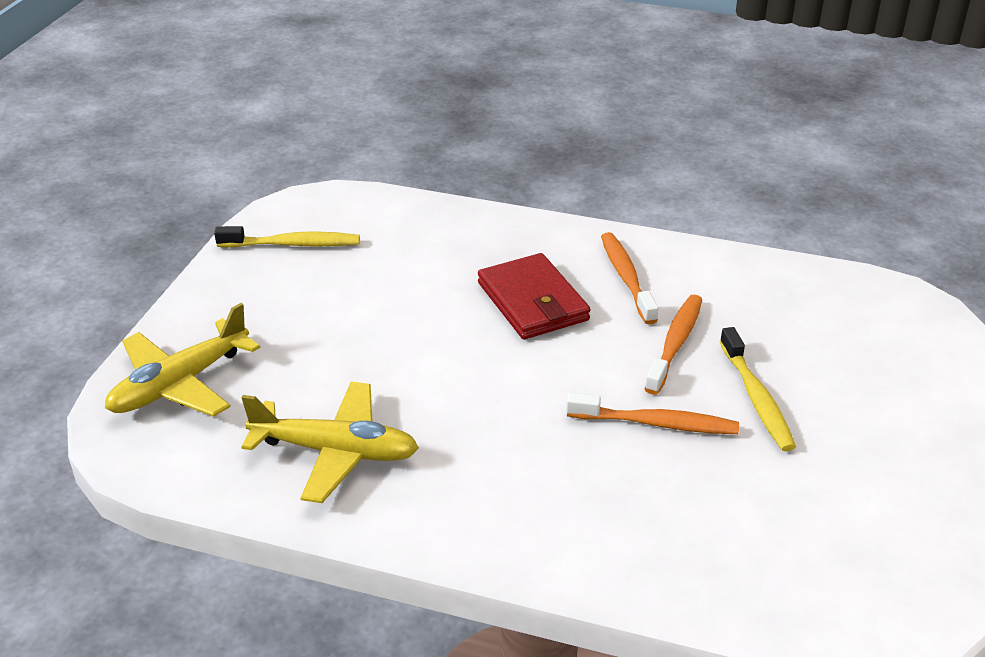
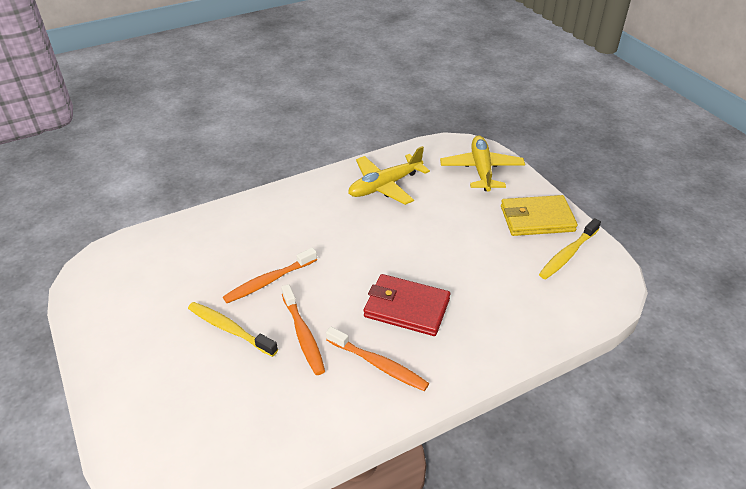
camera: 135 degrees right, 5 degrees up
(248, 290) = (537, 219): none -> yellow wallet

